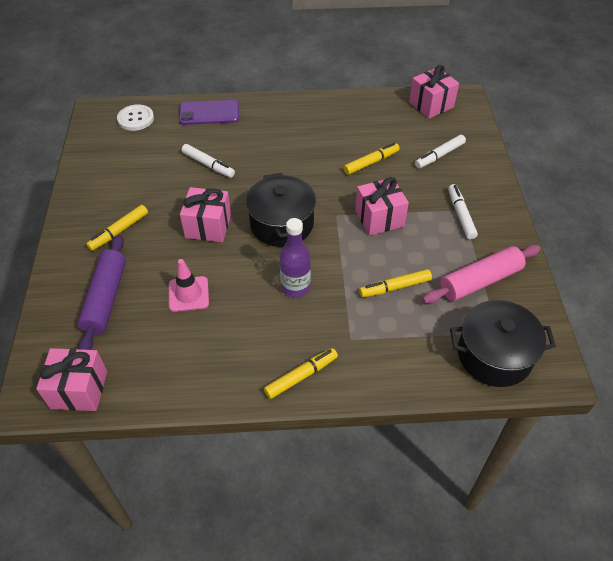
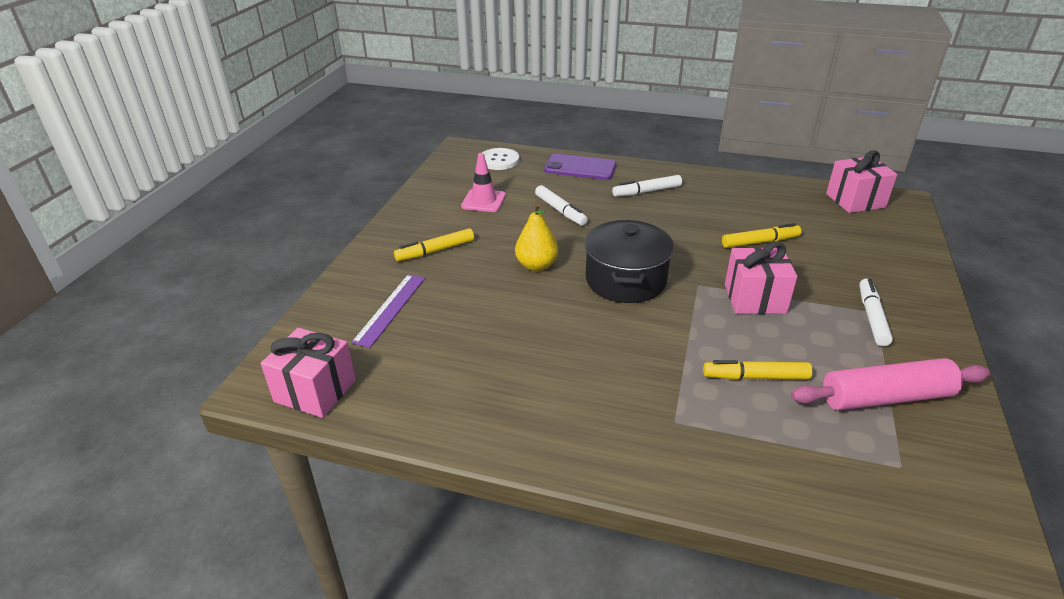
camera: 20 degrees right, 15 degrees down
(105, 298) = (390, 309): purple rolling pin -> purple ruler
(188, 294) = (485, 325): pink traffic cone -> pink traffic cone (483, 201)
(208, 226) = (536, 265): pink gift -> yellow pear
(295, 287) = (619, 347): purple bottle -> none
(301, 376) = (592, 447): yellow marker -> none
(439, 155) = (855, 250): white marker -> white marker (646, 191)
(494, 355) = (890, 496): black pot -> none

